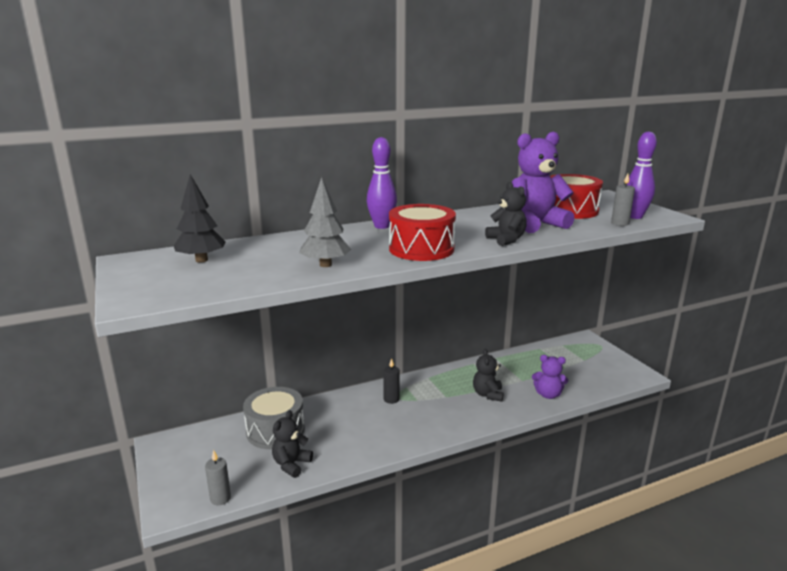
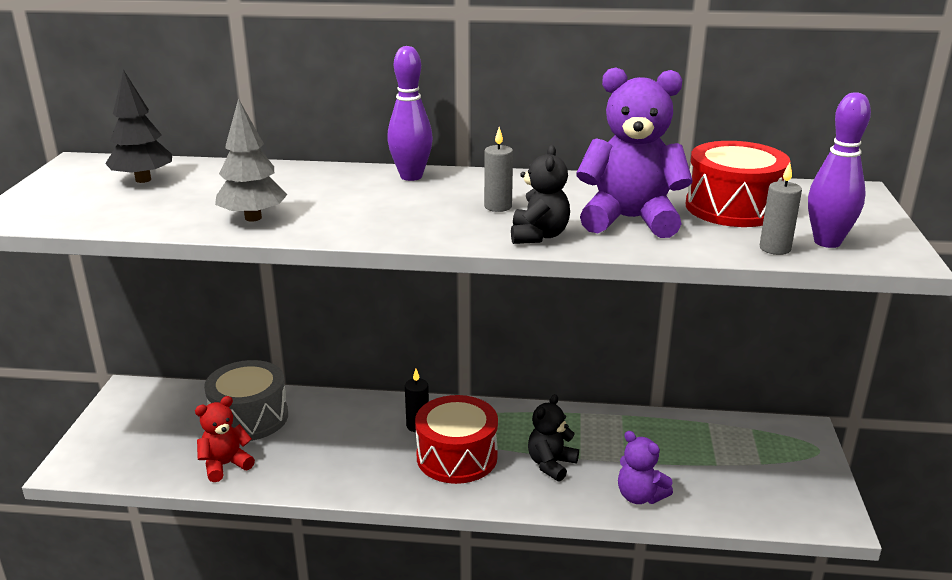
camera: 30 degrees right, 5 degrees up
(220, 498) = (123, 475): grey candle -> grey candle (498, 207)
(291, 464) = (225, 465): black teddy bear -> red teddy bear
(421, 249) = (400, 223): red drum -> red drum (457, 457)

